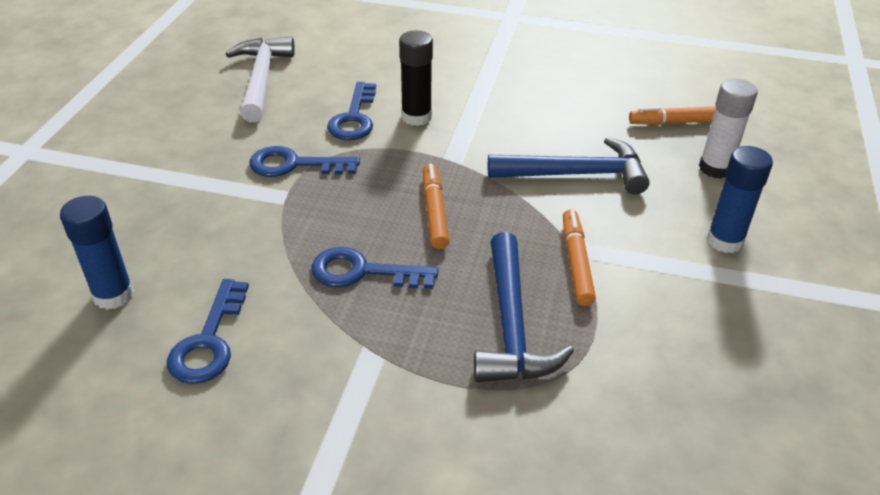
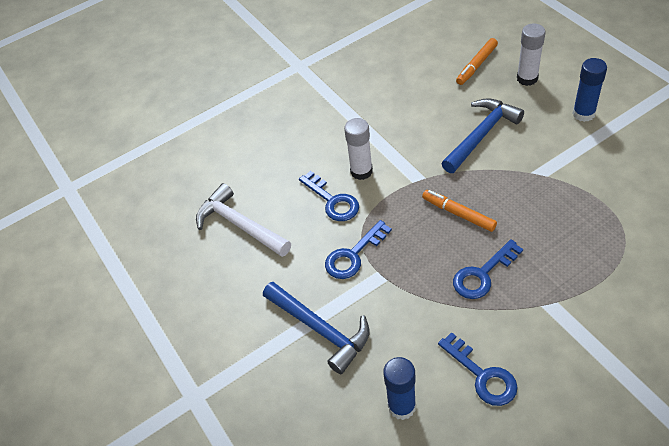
camera: 40 degrees left, 10 degrees up
(416, 117) = (361, 171): black glue stick -> white glue stick
(511, 325) = (575, 234): blue hammer -> blue hammer (320, 329)
(576, 262) = (551, 180): orange marker -> none

